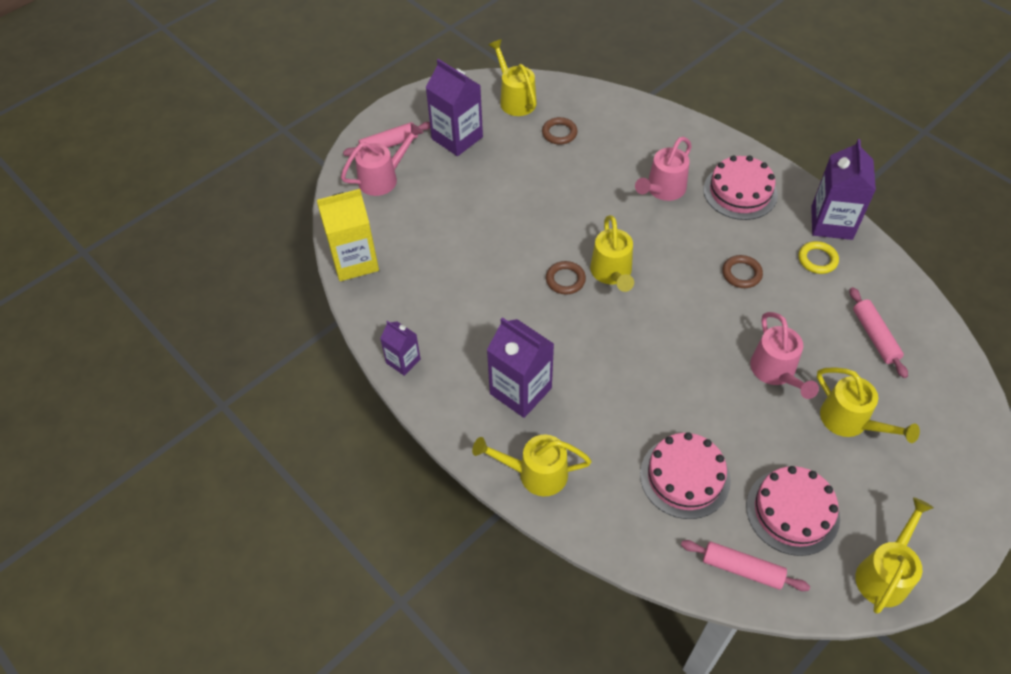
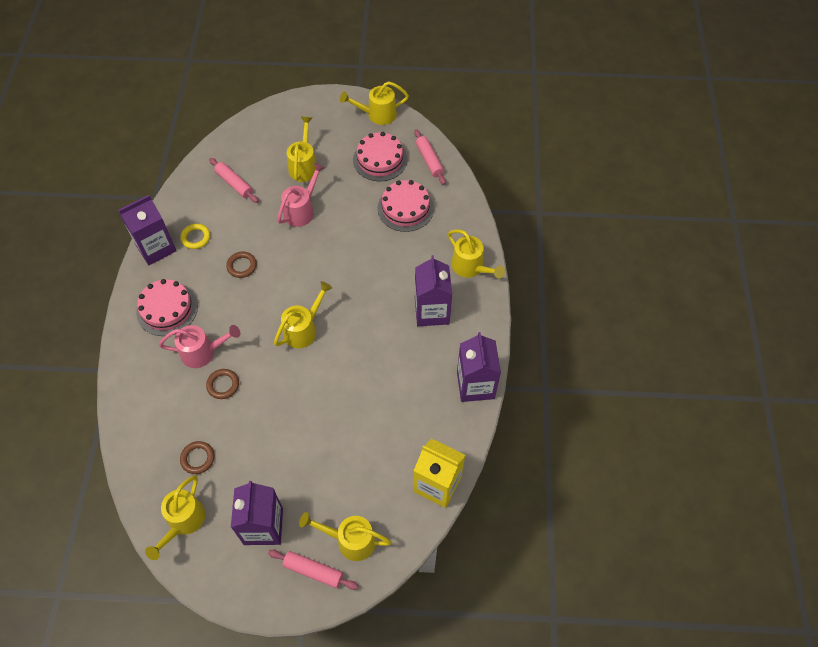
camera: 135 degrees left, 5 degrees up
(383, 178) = (350, 540): pink watering can -> yellow watering can
(403, 361) = (475, 385): purple carton -> purple carton, size x1.75
(565, 280) = (332, 350): brown ring -> brown ring (223, 385)
(875, 336) = (234, 184): pink rolling pin -> pink rolling pin turned 75 degrees counterclockwise

